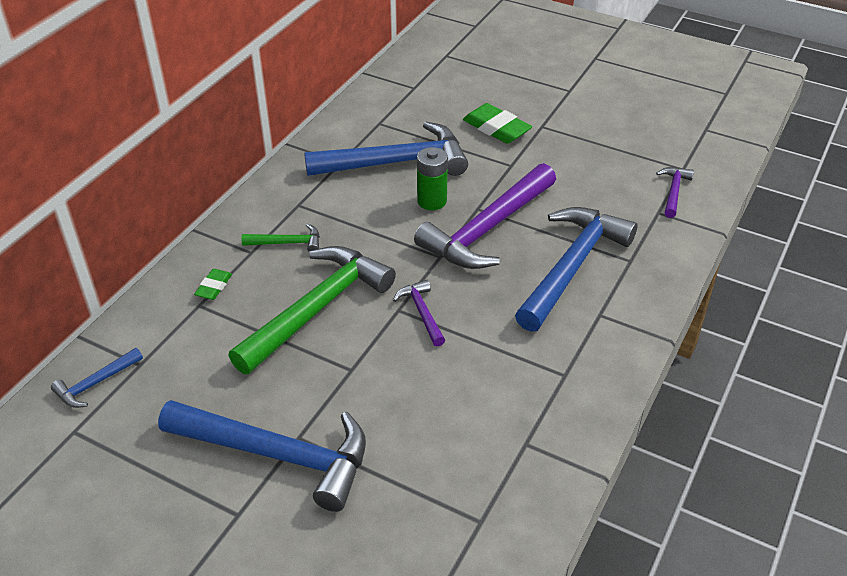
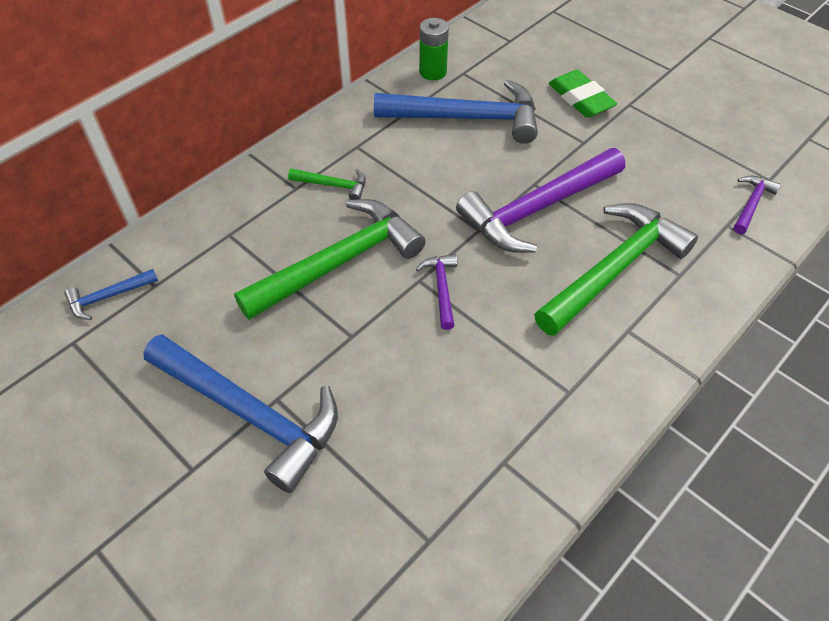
camera: 15 degrees right, 10 degrees up
(214, 287) = (249, 218): green eraser -> none
(432, 201) = (489, 167): green battery -> green battery (433, 72)
(571, 267) = (613, 269): blue hammer -> green hammer

